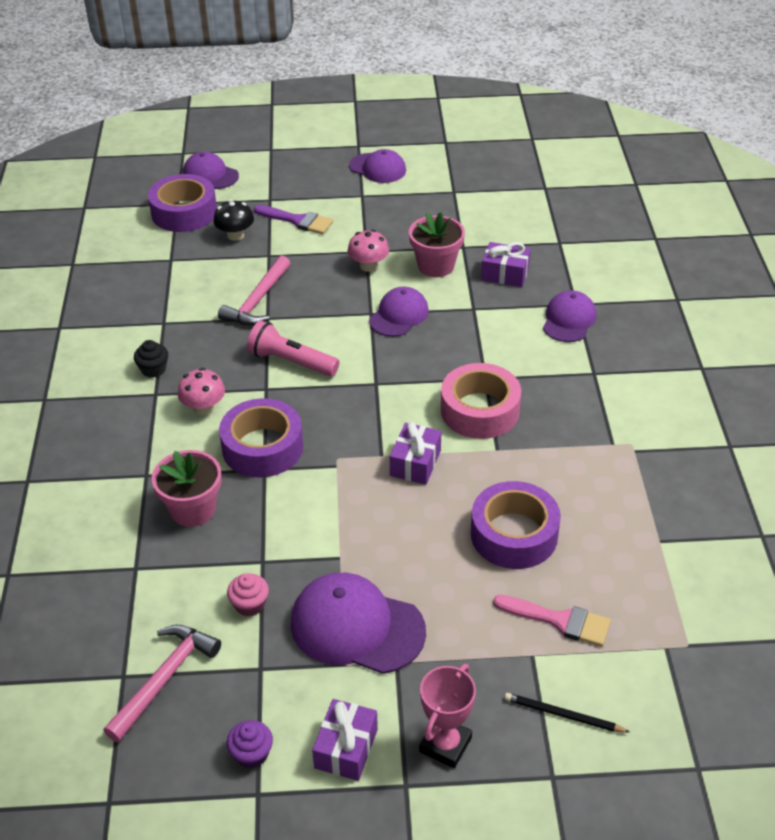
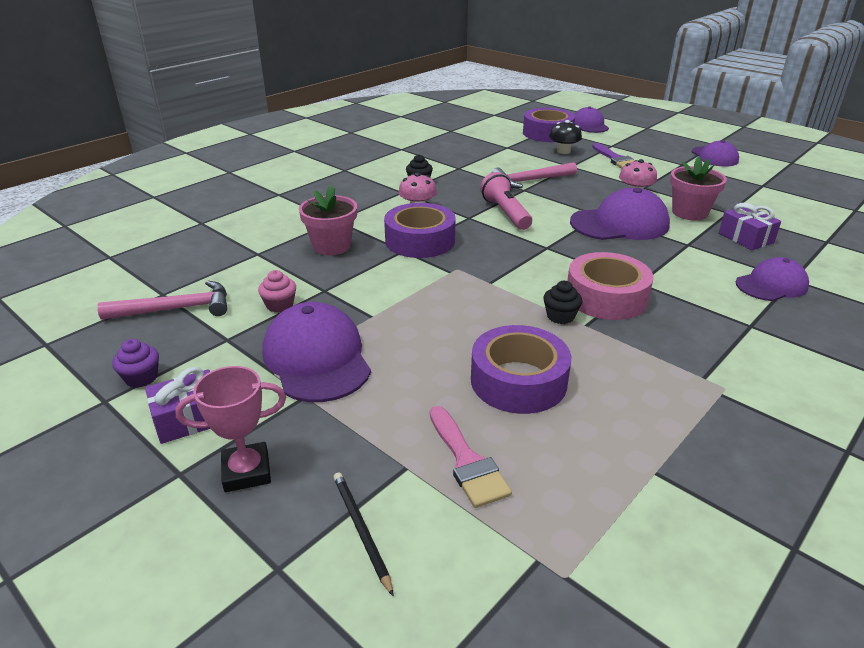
camera: 45 degrees right, 10 degrees down
(399, 315) = (620, 224): purple cap -> purple cap, size x1.57
(415, 463) = (507, 299): purple gift -> none
(472, 453) = (560, 316): none -> black cupcake

